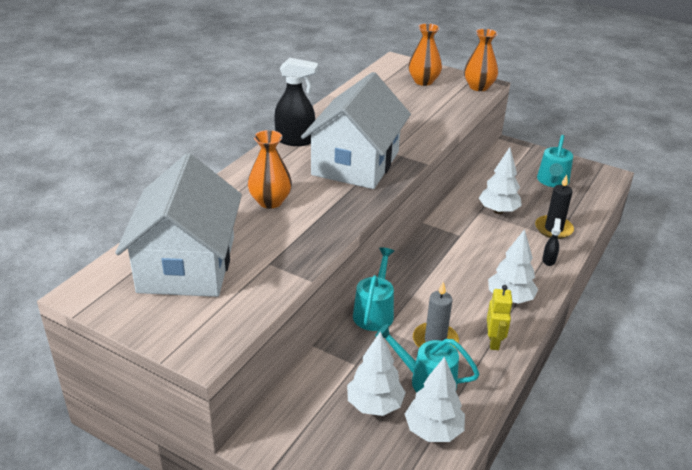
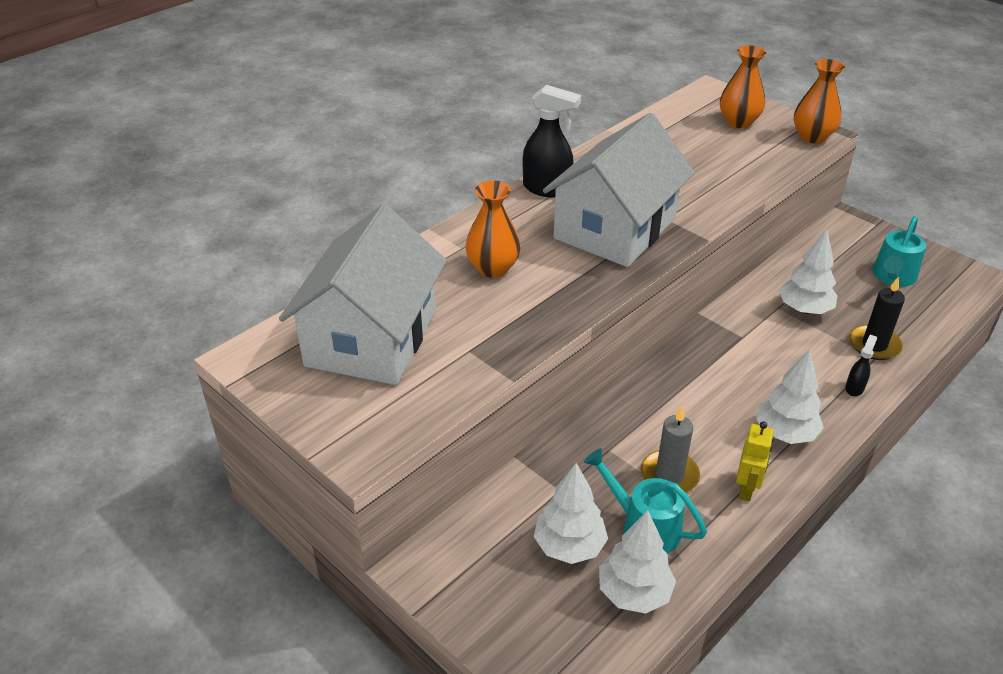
camera: 15 degrees right, 5 degrees up
(374, 311) = (602, 424): turquoise watering can -> none

